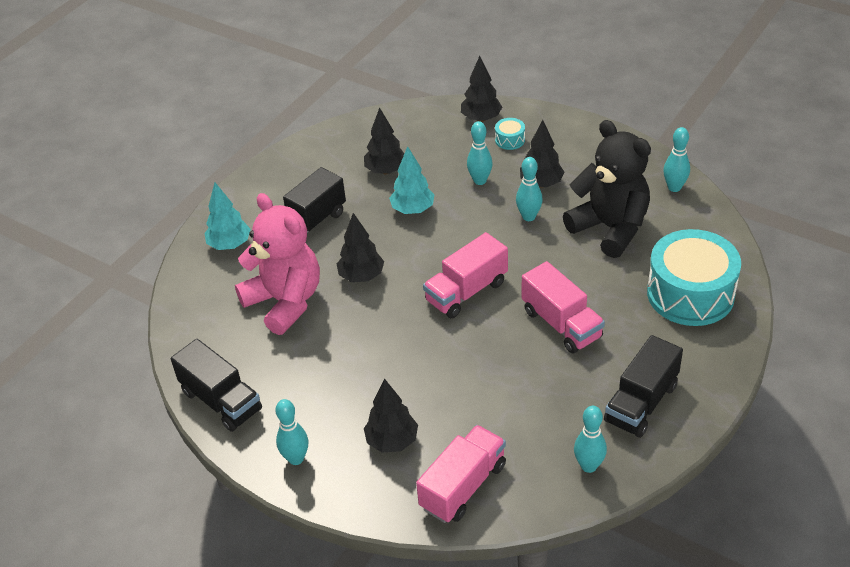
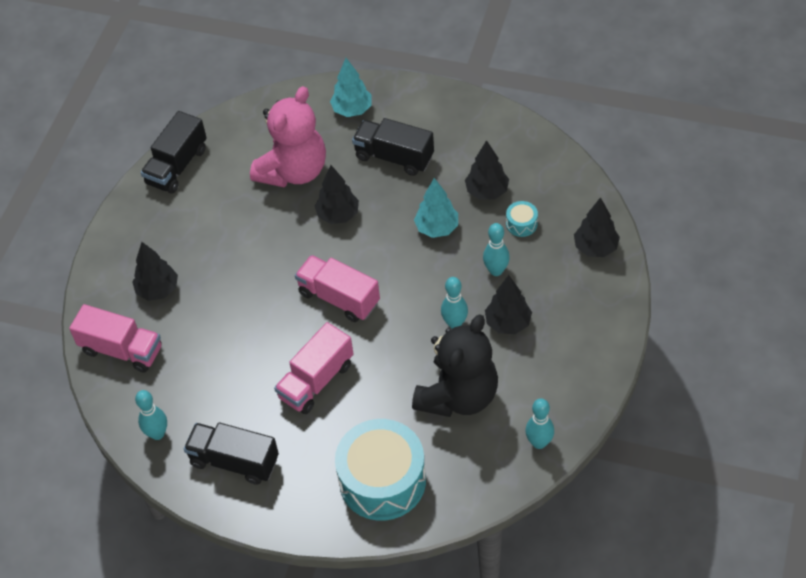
camera: 75 degrees right, 10 degrees up
(296, 458) = (129, 232): turquoise bowling pin -> none
(510, 140) = (568, 281): turquoise drum -> turquoise drum (521, 224)

